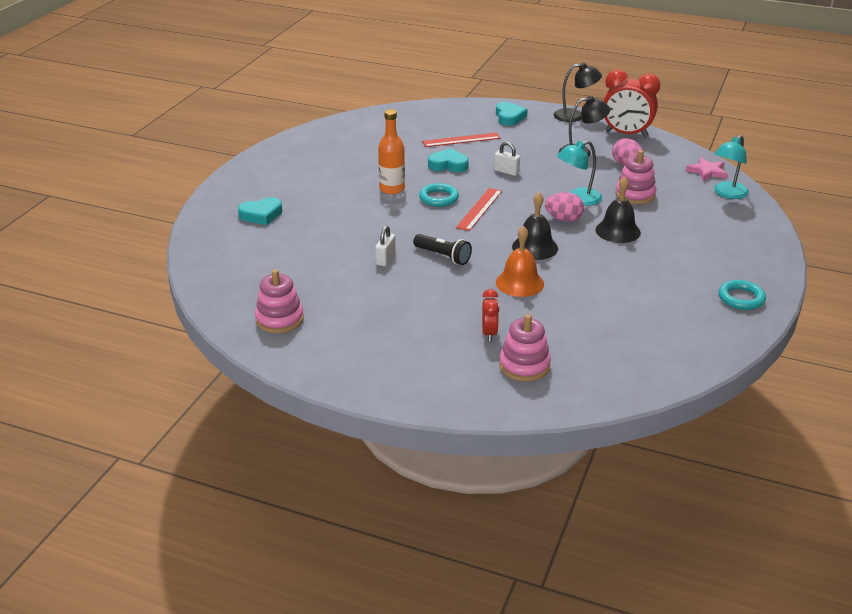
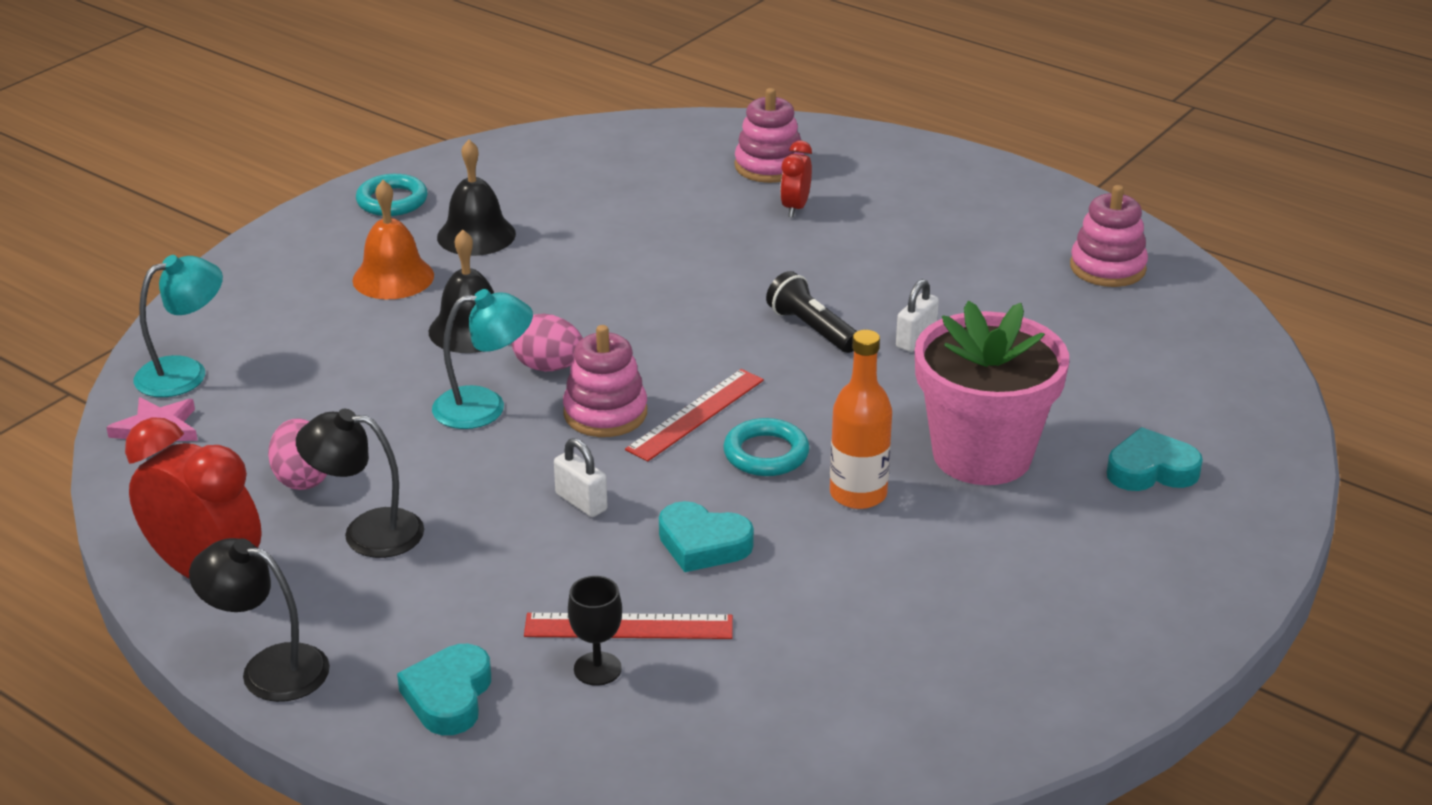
camera: 165 degrees left, 0 degrees up
(340, 210) = (982, 455): none -> pink flower pot
(464, 129) = (597, 669): none -> black goblet
(519, 283) = (707, 268): orange bell -> orange bell (393, 277)
(535, 247) = (641, 322): black bell -> black bell (476, 235)
(635, 195) = (363, 399): pink stacking toy -> pink stacking toy (605, 413)

